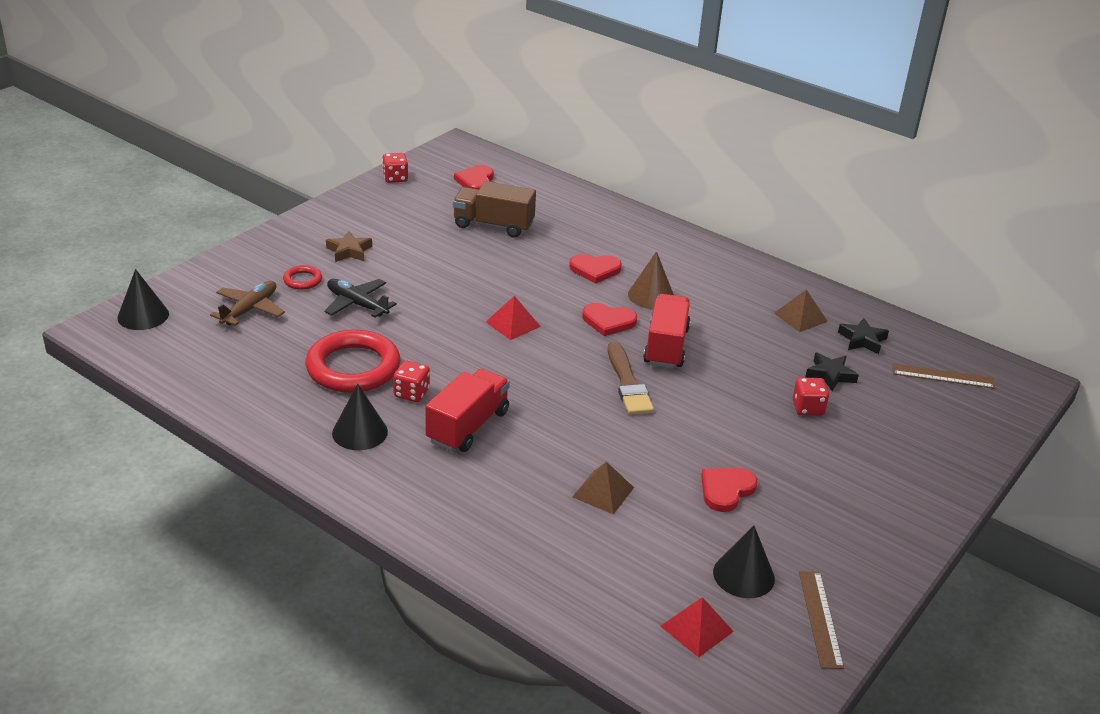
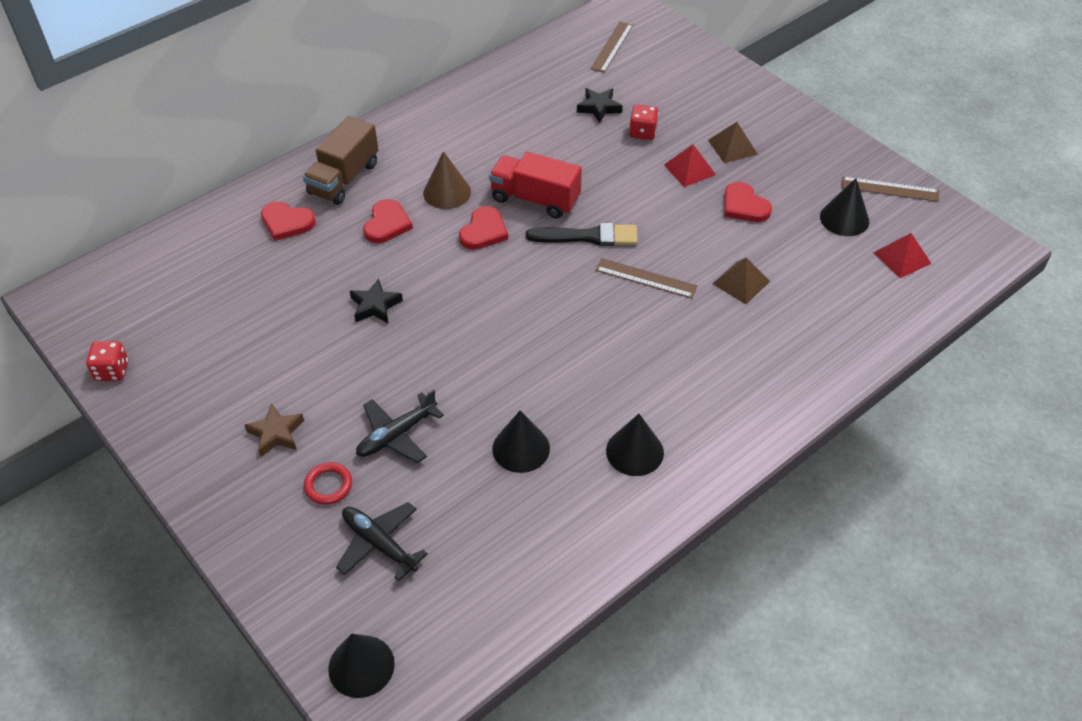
camera: 75 degrees left, 15 degrees up
(250, 309) = (379, 544): brown plane -> black plane
(353, 367) = (521, 448): red ring -> black cone
(411, 393) = (576, 402): red dice -> none
(468, 426) = (637, 363): red truck -> none
(476, 181) = (156, 293): red heart -> red heart (287, 222)
(493, 225) = (266, 292): brown truck -> brown truck (344, 178)
(513, 324) = (470, 304): red pyramid -> red pyramid (689, 169)
(584, 425) = (646, 278): none -> brown ruler
(628, 383) = (588, 236): brown brush -> black brush
(800, 317) = (509, 103): brown pyramid -> brown pyramid (732, 147)
(862, 340) = (552, 76): black star -> black star (375, 306)

